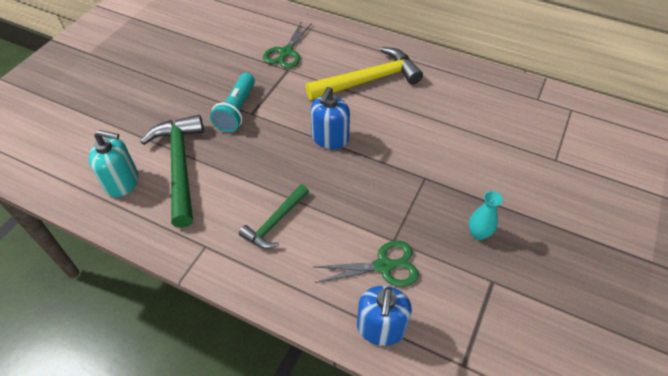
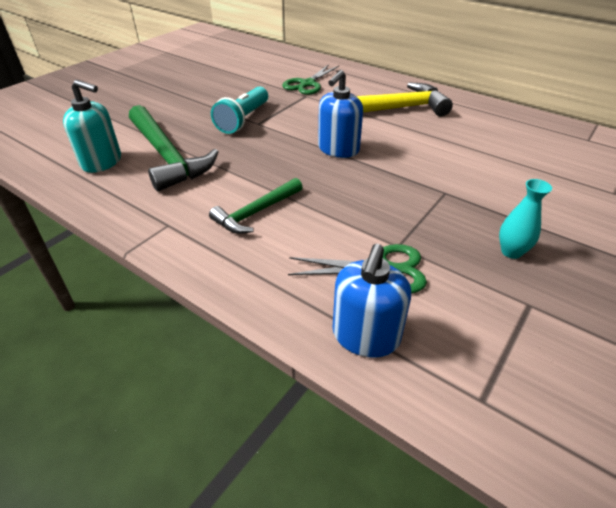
camera: 10 degrees right, 10 degrees down
(180, 167) = (167, 156): green hammer -> green hammer turned 150 degrees clockwise

